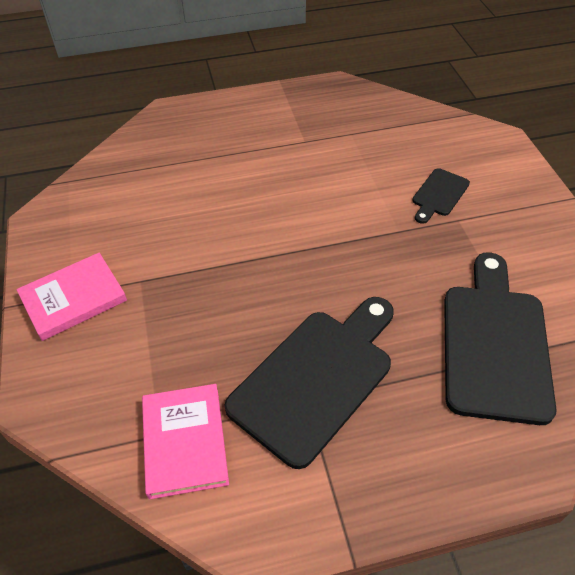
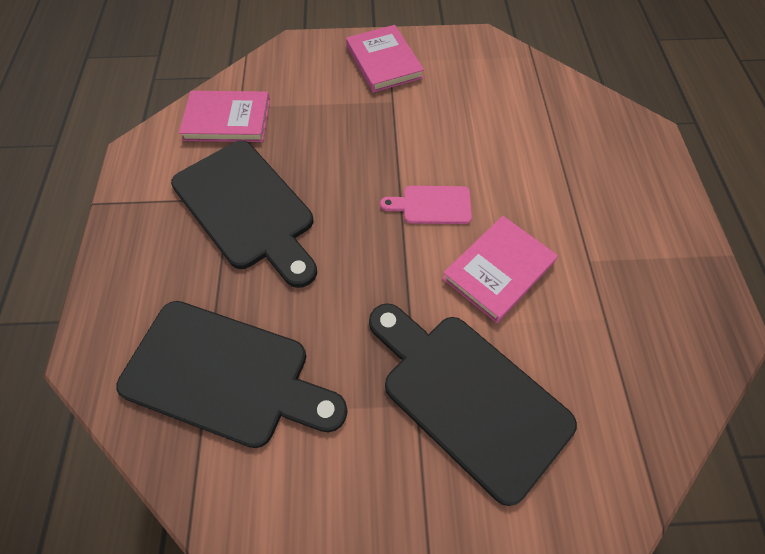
camera: 100 degrees right, 10 degrees up
(275, 232) = (432, 205): none -> pink cutting board
(329, 187) = (498, 270): none -> pink book
(439, 195) = (467, 396): black cutting board -> black cutting board, size x2.07

